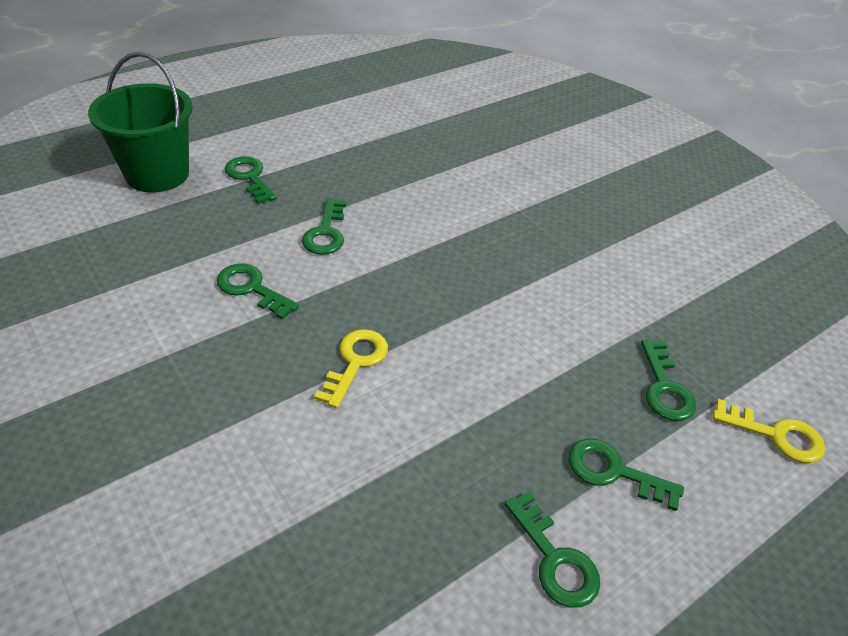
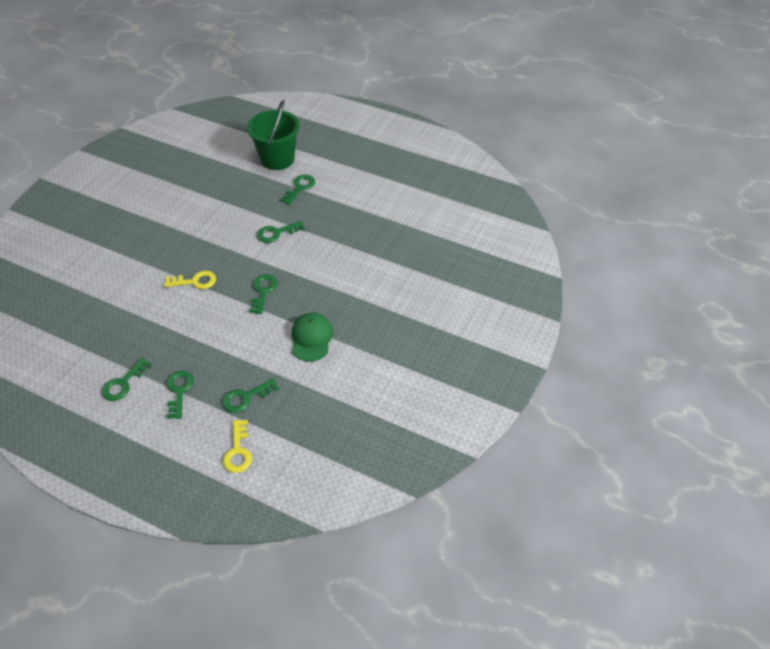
camera: 65 degrees right, 5 degrees up
(251, 288) = (219, 228): green key -> green key (263, 291)
(575, 275) = (311, 338): none -> green cap

